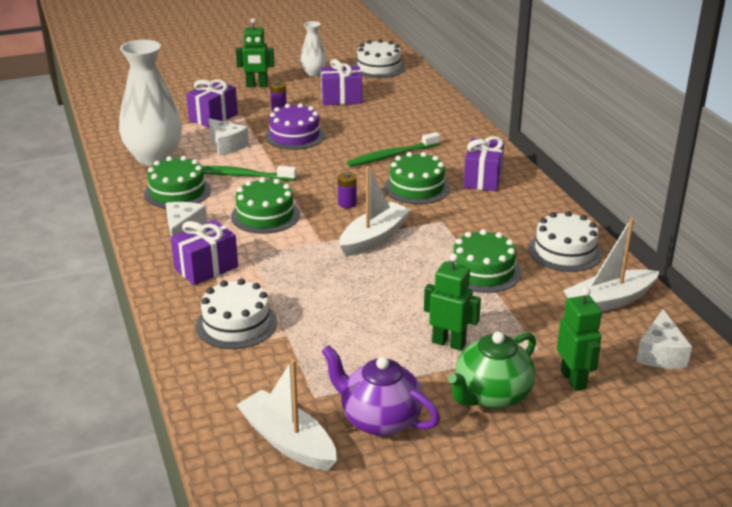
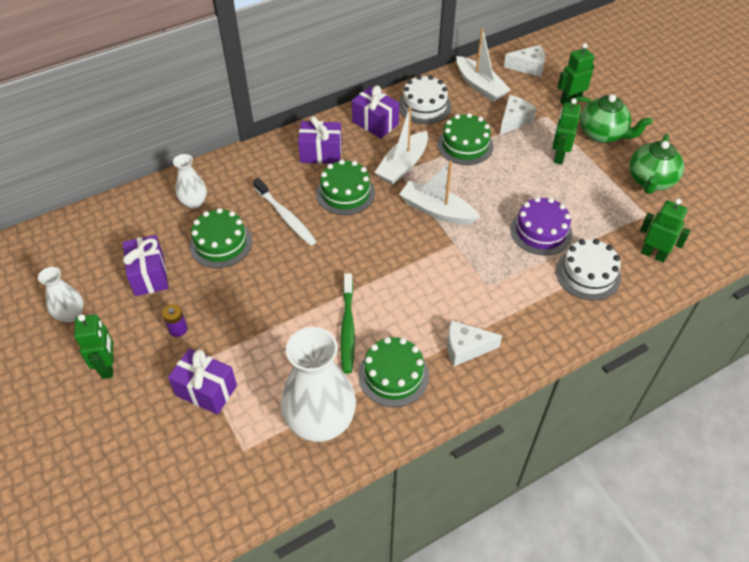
camera: 100 degrees left, 20 degrees up
(206, 268) = (520, 314): purple gift -> purple gift (375, 123)
(227, 145) = (280, 357): white cheese -> white cheese (514, 120)
(243, 385) = (653, 254): none -> green robot
(265, 215) = (421, 291): green cake -> green cake (221, 243)
(288, 441) = (693, 220): white boat -> white boat (403, 165)
(295, 136) = (249, 300): purple cake -> purple cake (541, 231)
(347, 203) = (385, 236): purple battery -> none
(378, 67) = (58, 254): white cake -> none
(379, 419) = (650, 181): purple teapot -> green teapot
(391, 155) = (285, 216): green toothbrush -> white toothbrush
(423, 116) = (194, 202): none -> white vase

